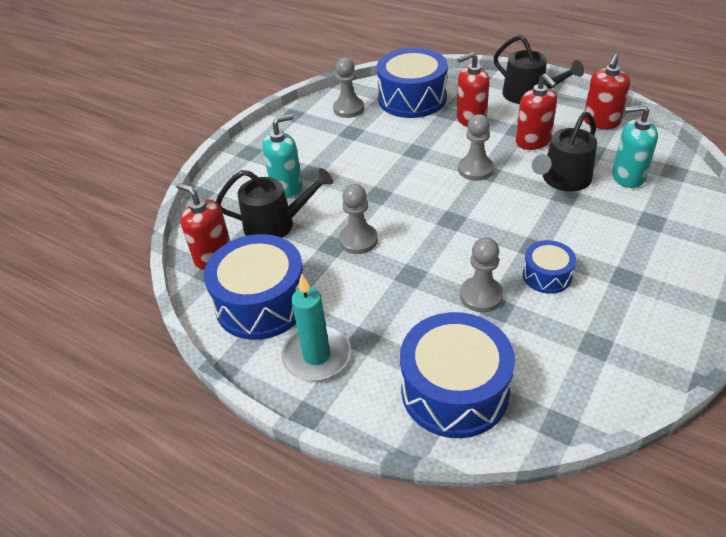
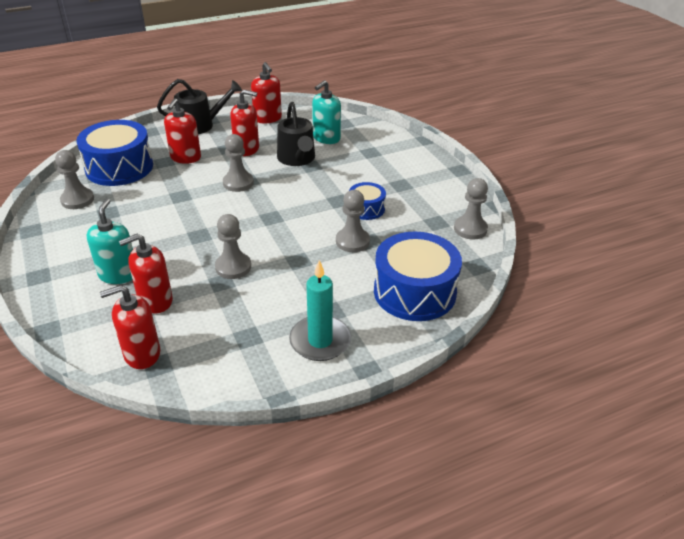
camera: 60 degrees left, 5 degrees down
(262, 302) = (233, 347): blue drum -> none
(276, 224) = (155, 301): black watering can -> red soap dispenser
(621, 384) = (470, 229): none -> grey pawn

